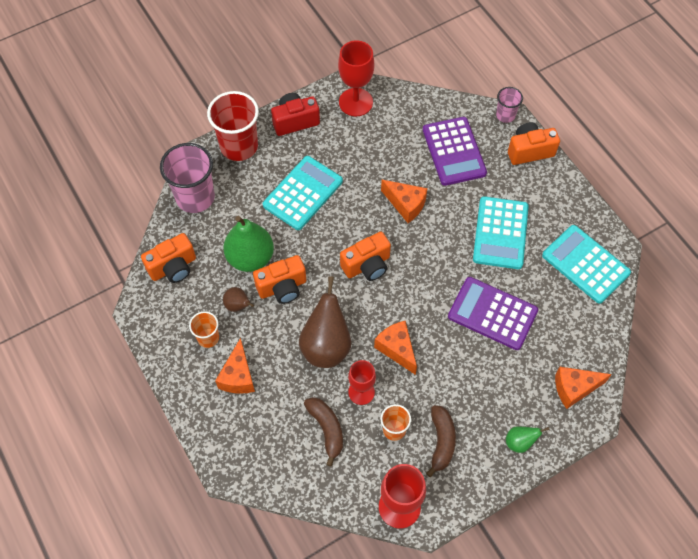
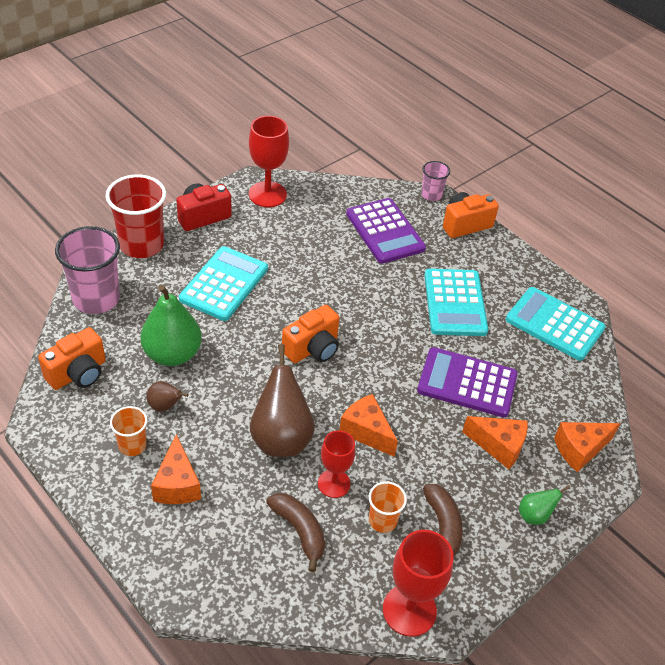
camera: 15 degrees left, 15 degrees down
(282, 287) = (216, 381): orange camera -> none
(406, 204) = (344, 285): orange cheese -> orange cheese (499, 446)

